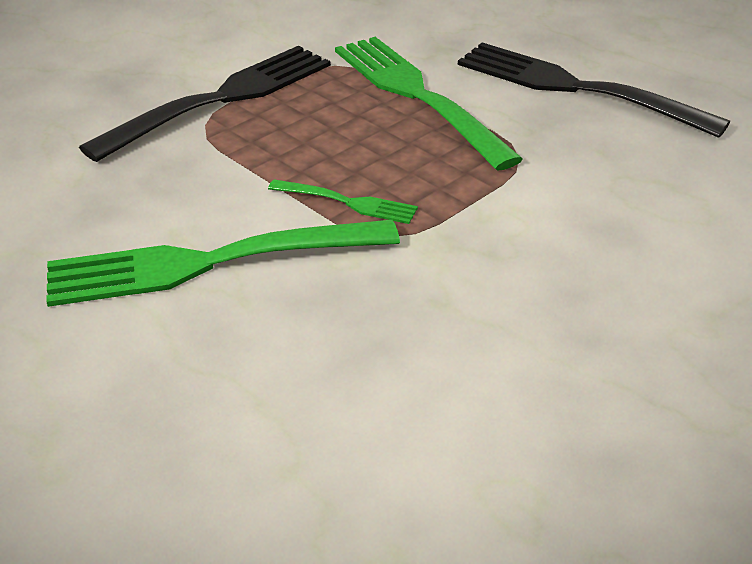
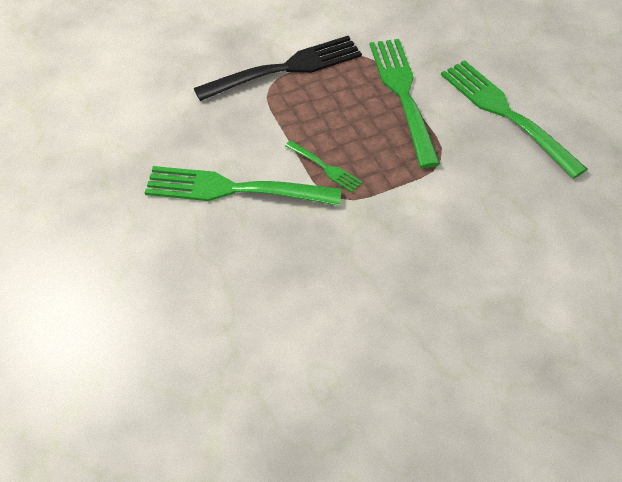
camera: 20 degrees right, 15 degrees up
(578, 89) = (507, 114): black fork -> green fork

